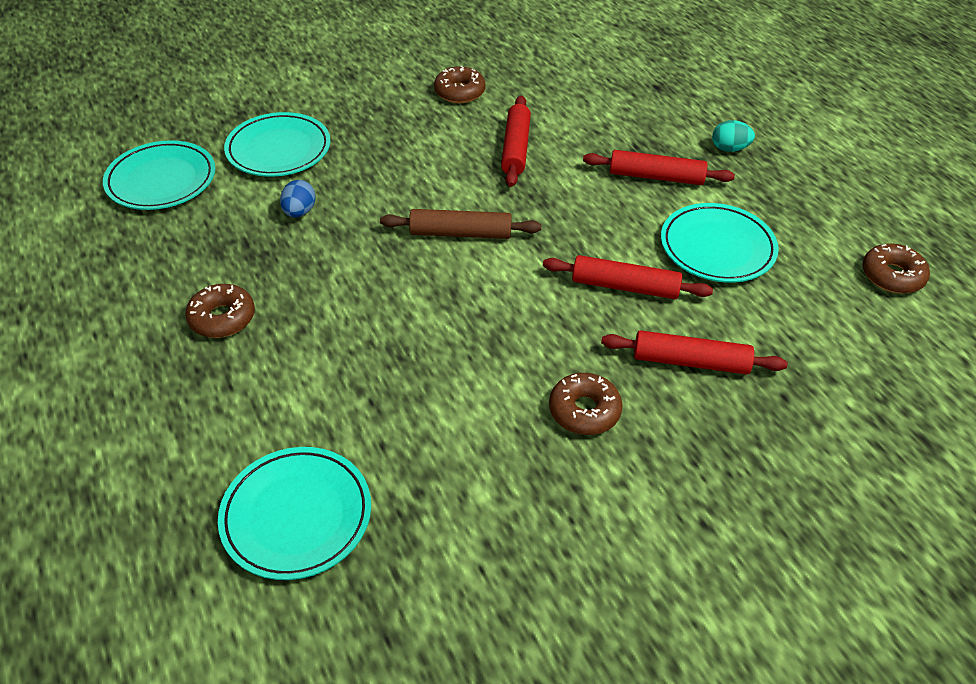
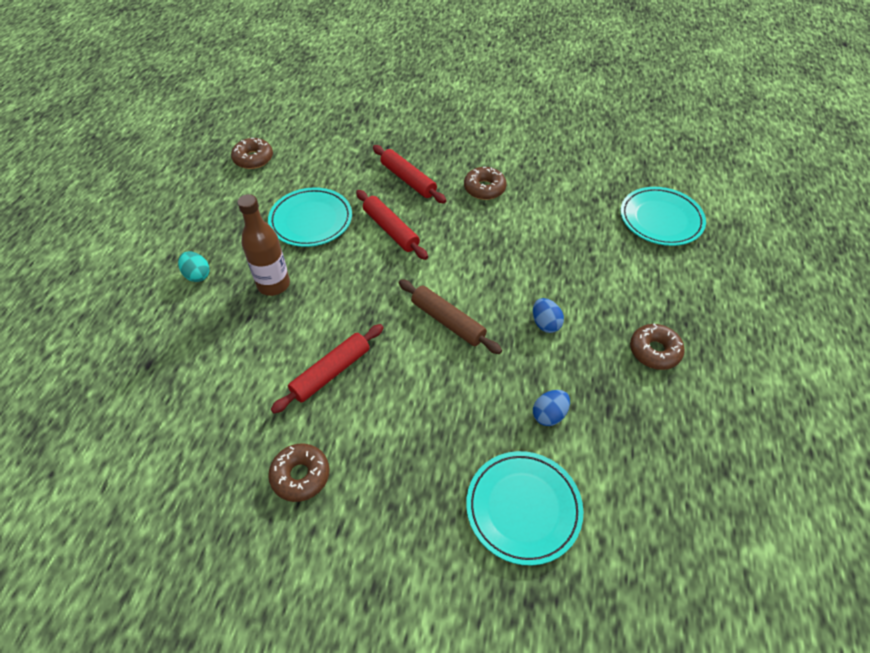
camera: 140 degrees left, 5 degrees up
(161, 180) = (654, 538): turquoise plate -> none
(360, 283) = (545, 324): none -> blue egg
(656, 177) = (273, 284): red rolling pin -> brown bottle

